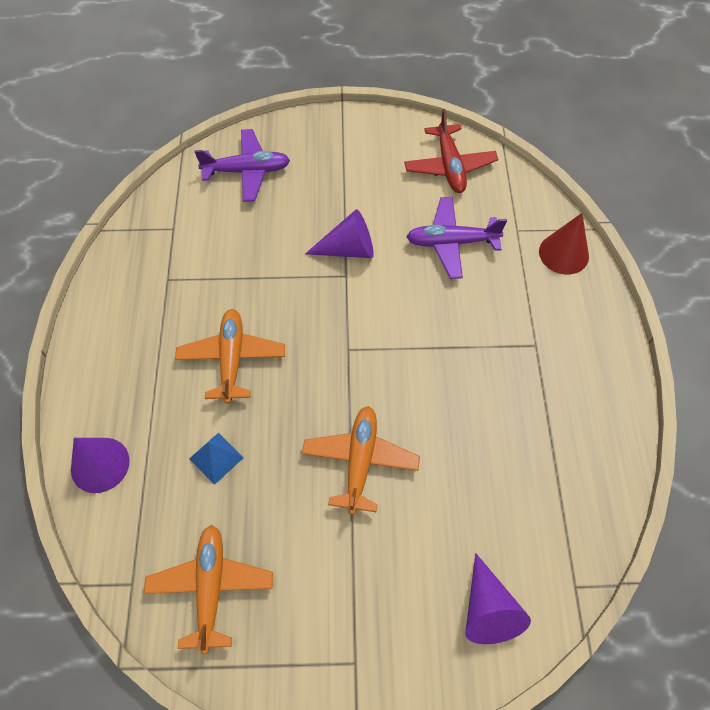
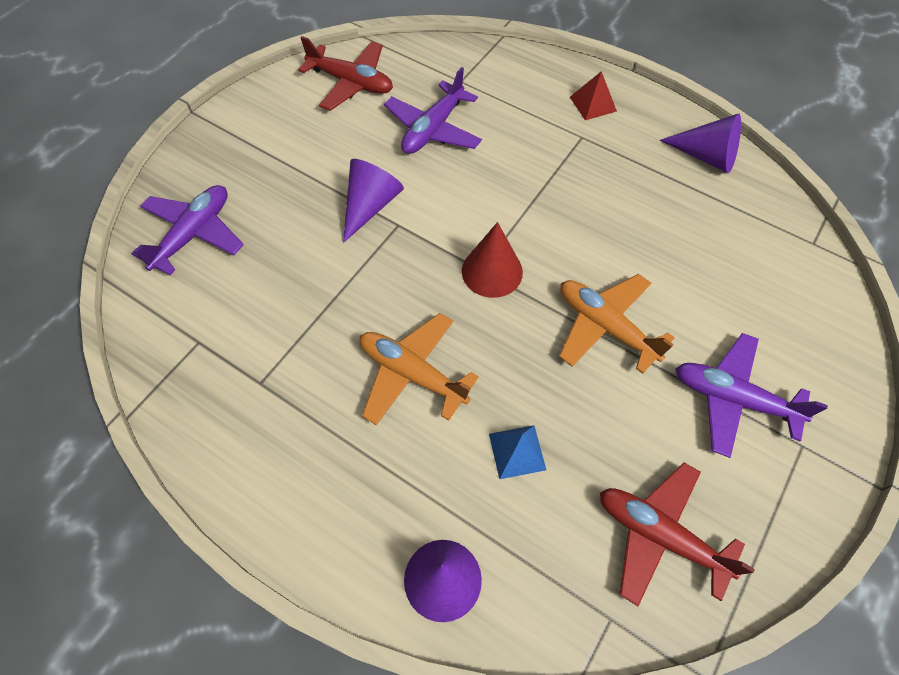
camera: 55 degrees left, 0 degrees up
(211, 587) = (659, 535): orange plane -> red plane
(361, 588) = (733, 399): none -> purple plane
(488, 609) = (803, 313): purple cone -> purple cone (706, 156)
(563, 253) = (510, 67): red cone -> red cone (492, 271)
(580, 333) = (593, 104): none -> red pyramid

